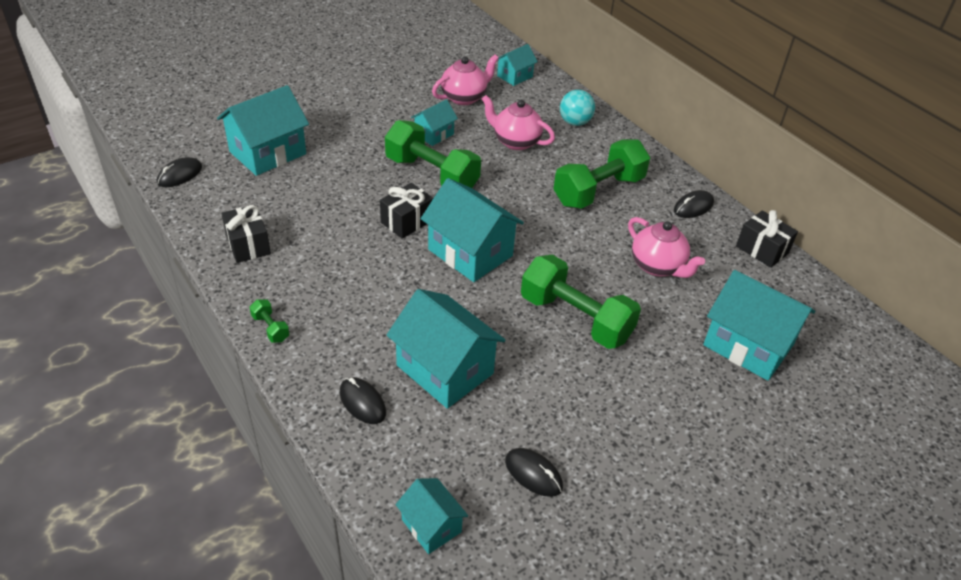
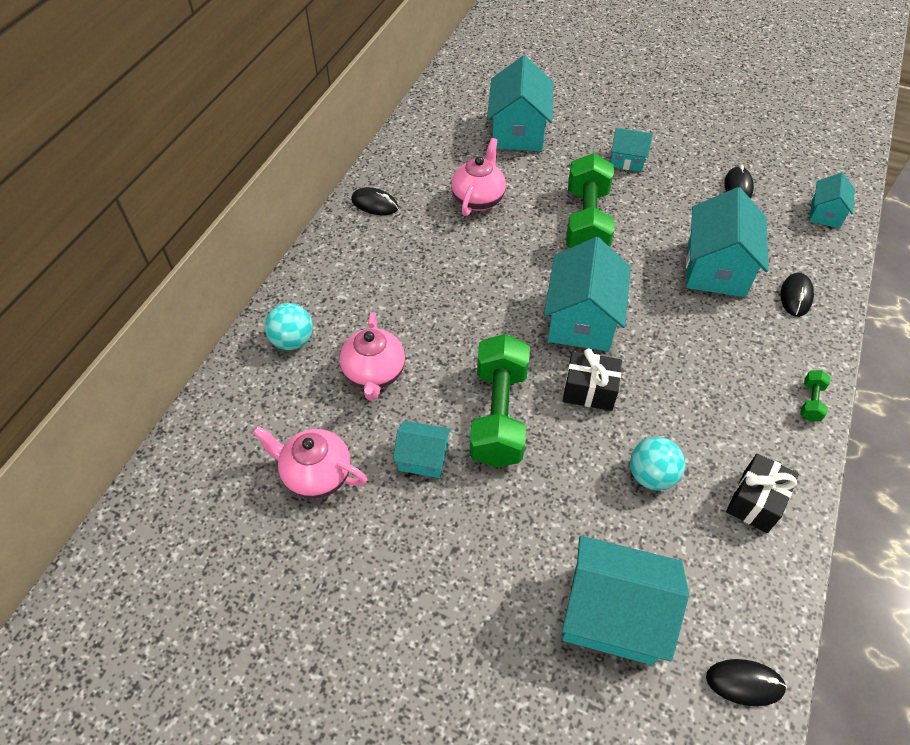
camera: 120 degrees left, 10 degrees up
(318, 212) = (651, 475): none -> turquoise ball
(515, 76) = (222, 448): turquoise house -> turquoise house (627, 160)
(598, 191) = (406, 272): green dumbbell -> none
(762, 250) = (399, 151): black gift -> none

